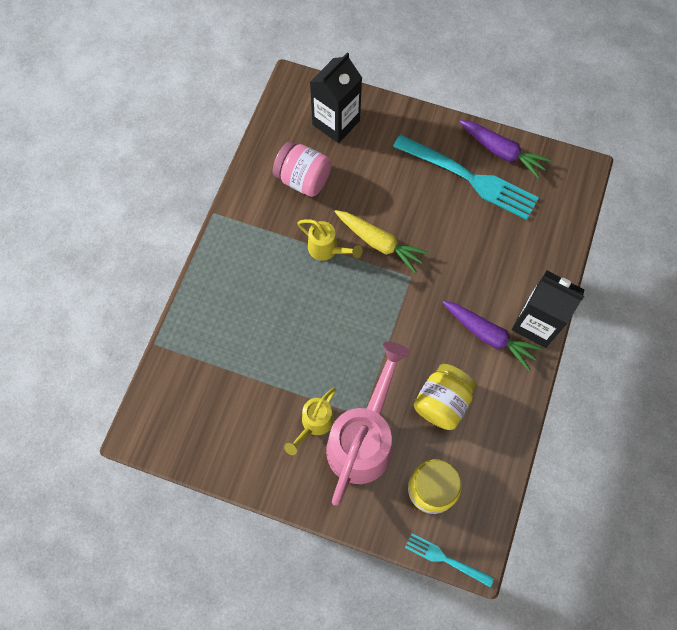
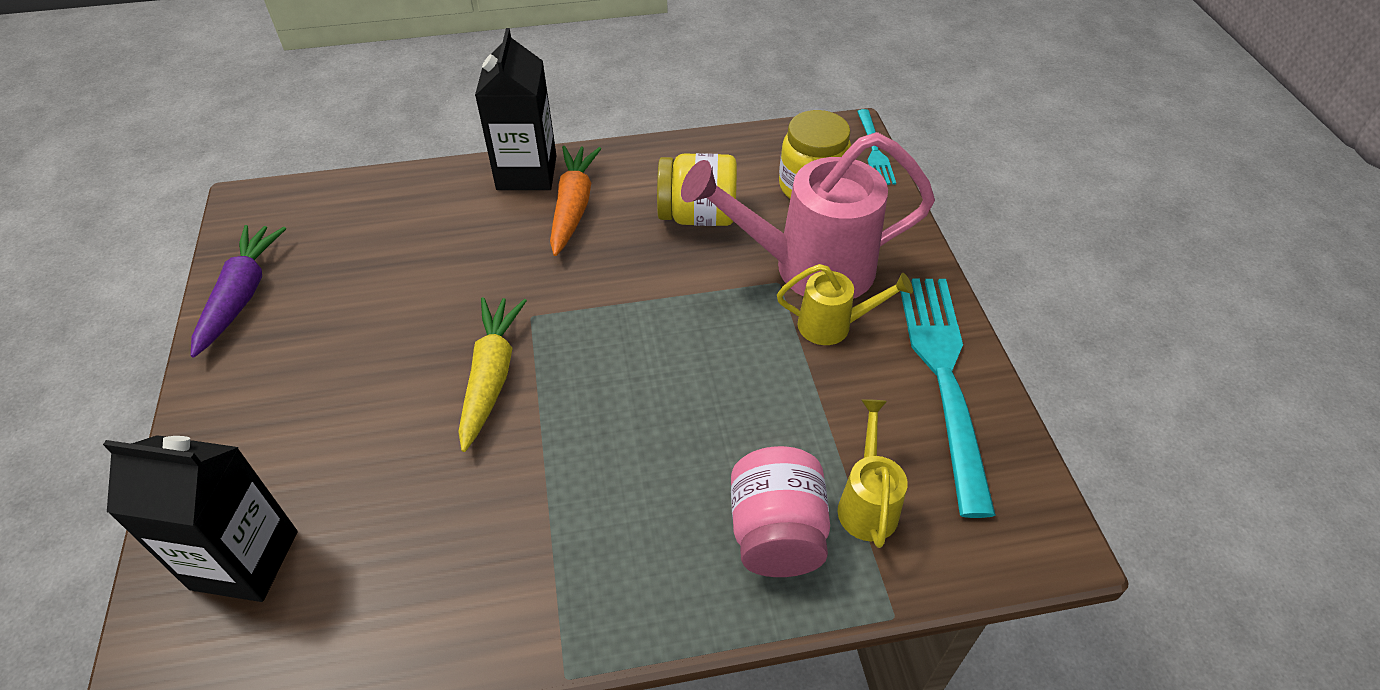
camera: 120 degrees left, 20 degrees down
(303, 179) = (409, 550): pink jar -> pink jar (776, 533)
(327, 249) = (543, 441): yellow watering can -> yellow watering can (867, 503)
(469, 178) = (310, 315): turquoise fork -> turquoise fork (943, 377)
(488, 336) = (573, 207): purple carrot -> orange carrot

